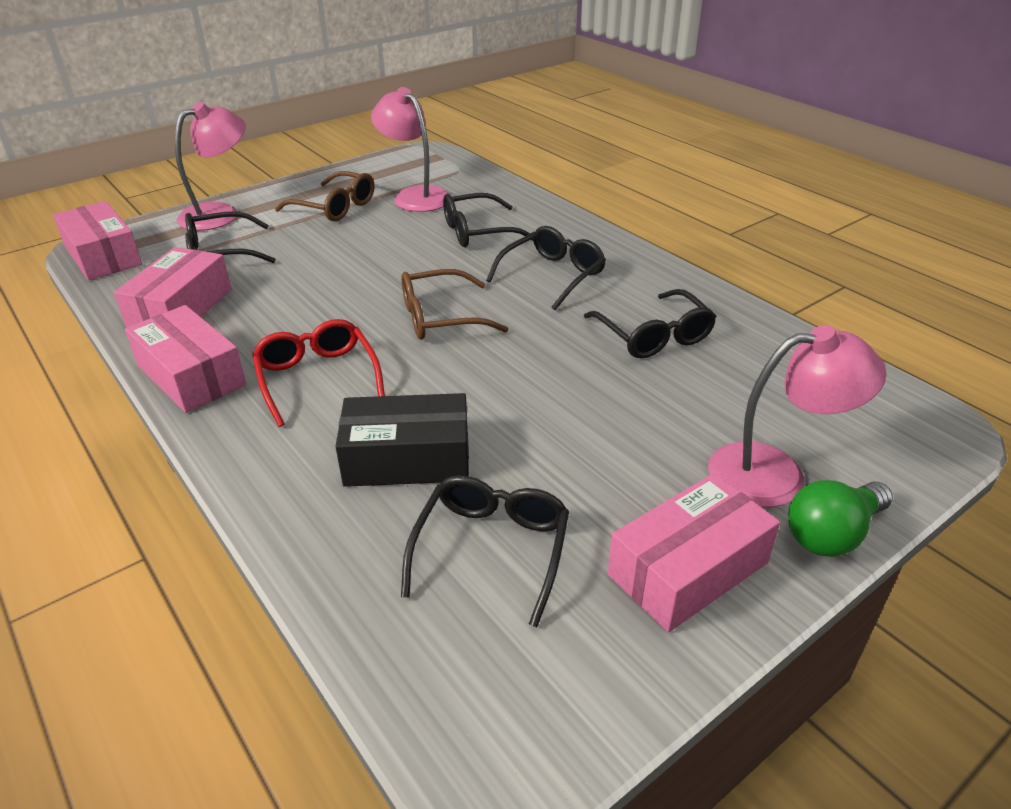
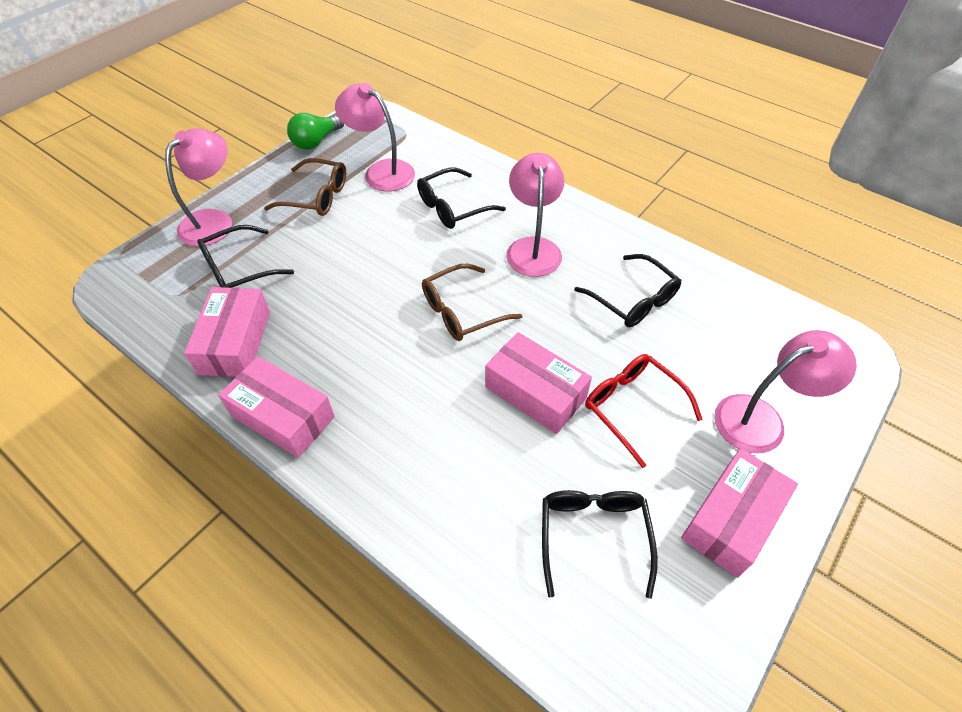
camera: 15 degrees left, 15 degrees up
(103, 256) = (129, 292): pink box -> pink box (535, 392)
(317, 378) = (390, 397): red glasses -> red glasses (632, 407)
(407, 458) = (497, 465): black box -> none
(553, 275) = (533, 248): black glasses -> pink lamp
(832, 534) = (813, 466): green light bulb -> green light bulb (316, 141)

